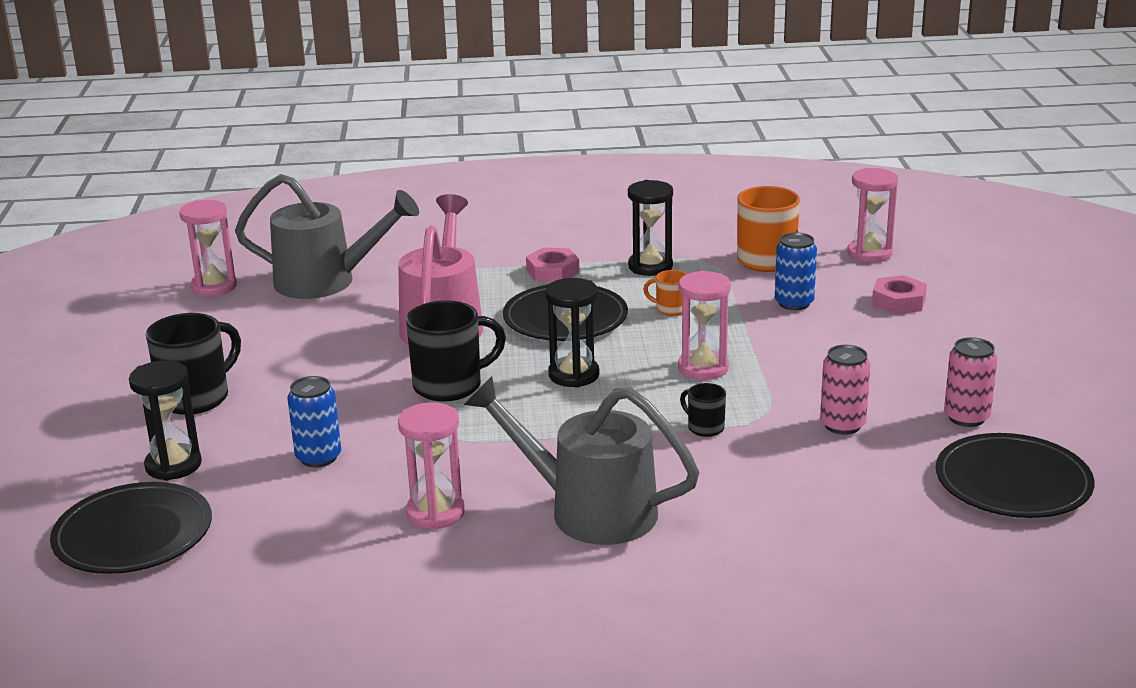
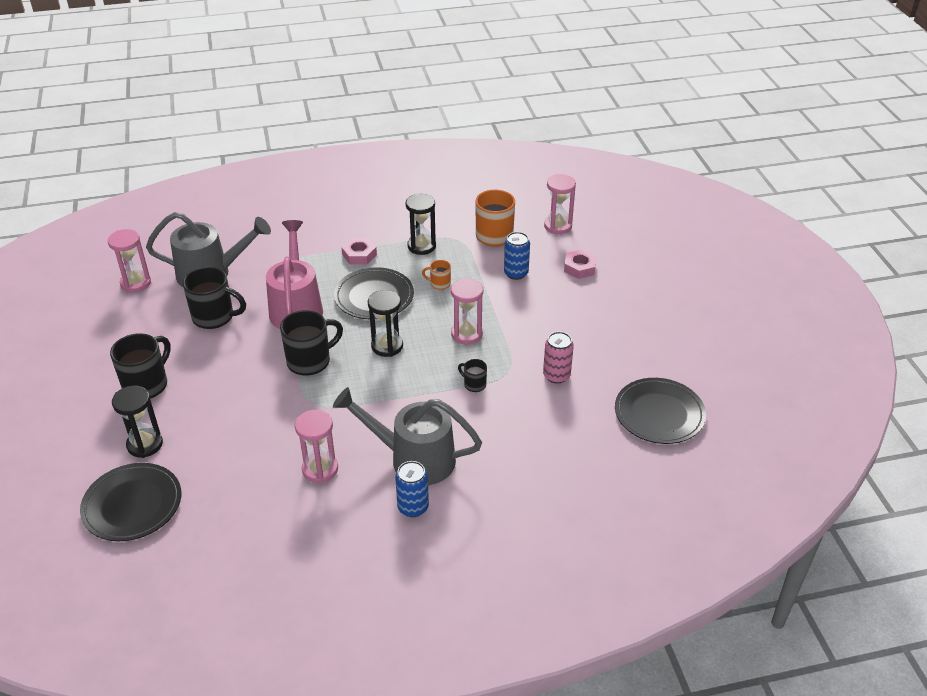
camera: 10 degrees left, 15 degrees up
(318, 329) = (214, 317): none -> black mug
(318, 457) = (237, 429): blue can -> blue can (413, 507)
(966, 417) = (628, 363): pink can -> none

